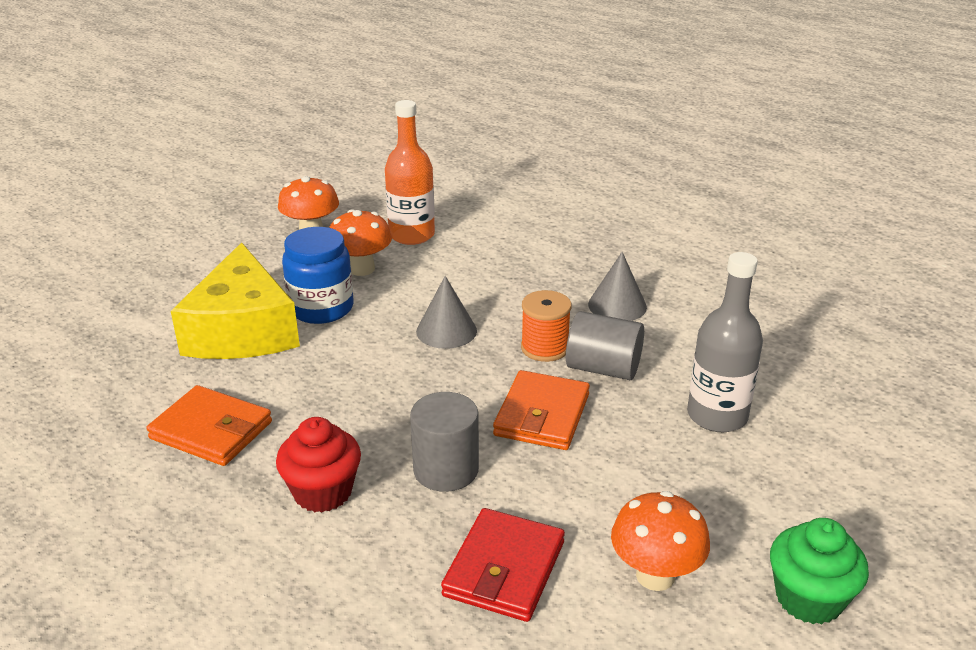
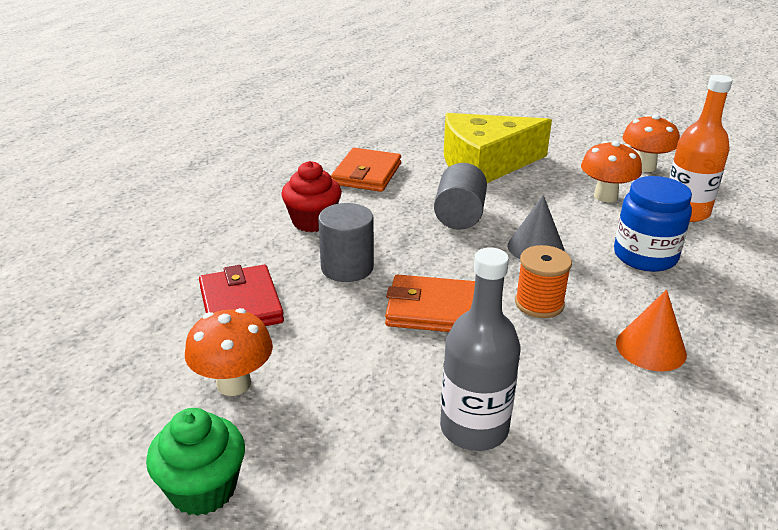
camera: 80 degrees right, 0 degrees up
(321, 308) = (533, 188): blue jar -> blue jar (645, 256)
(504, 569) = (241, 304): red wallet -> red wallet turned 60 degrees clockwise
(603, 368) = (523, 342): grey cylinder -> grey cylinder (459, 216)
(617, 305) = (651, 348): grey cone -> orange cone

